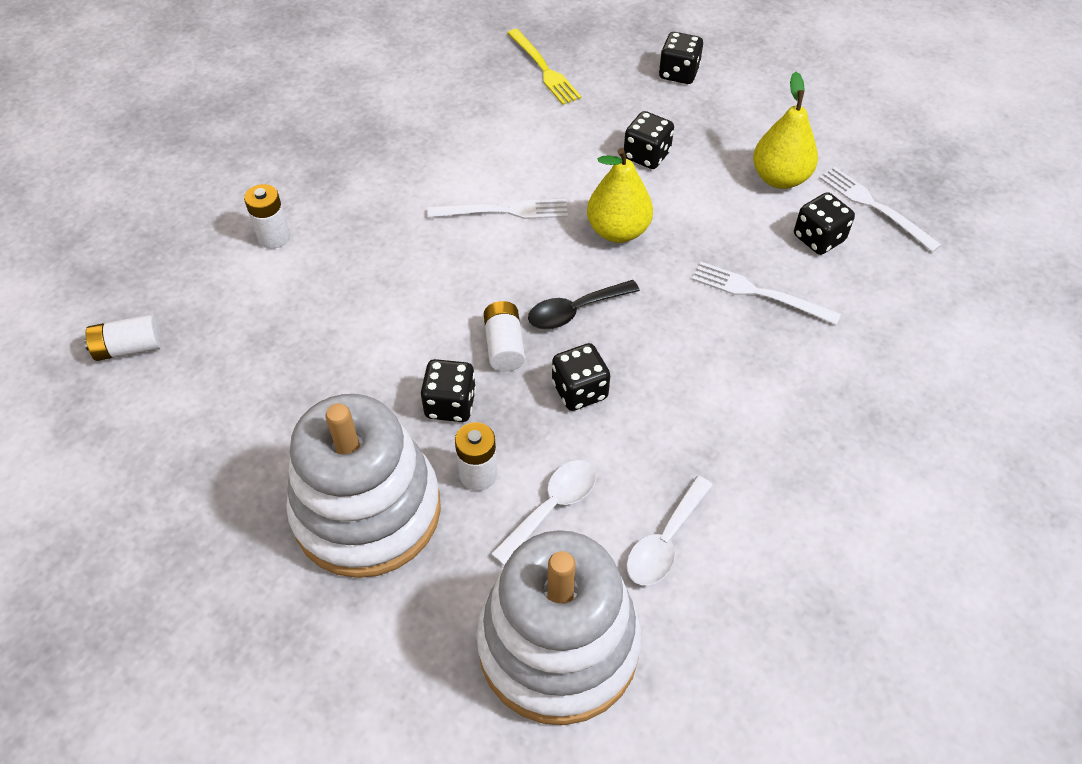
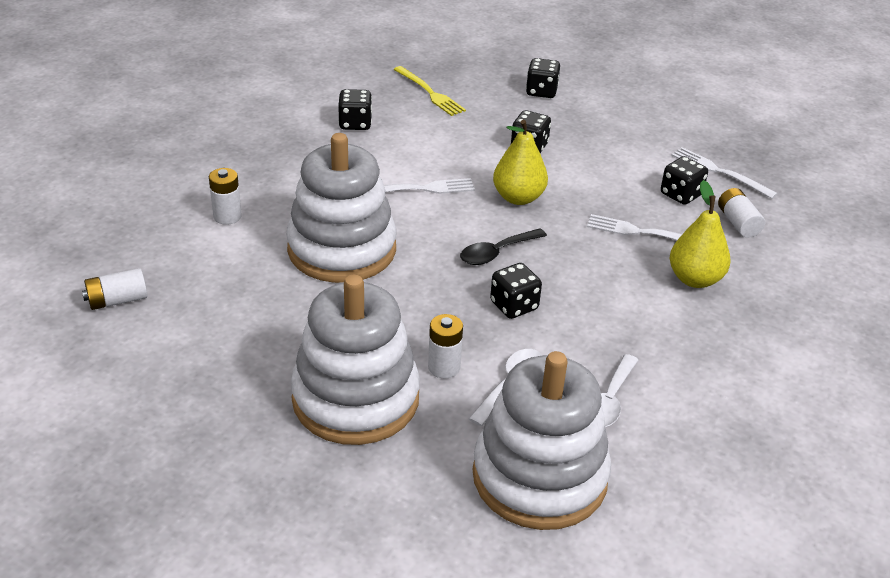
camera: 10 degrees left, 15 degrees down
(395, 293) = (342, 249): none -> white stacking toy
(450, 404) = (408, 322): black dice -> black dice (355, 124)
(504, 346) = (443, 279): white battery -> white battery (738, 223)
(780, 178) = (640, 157): yellow pear -> yellow pear (695, 279)

